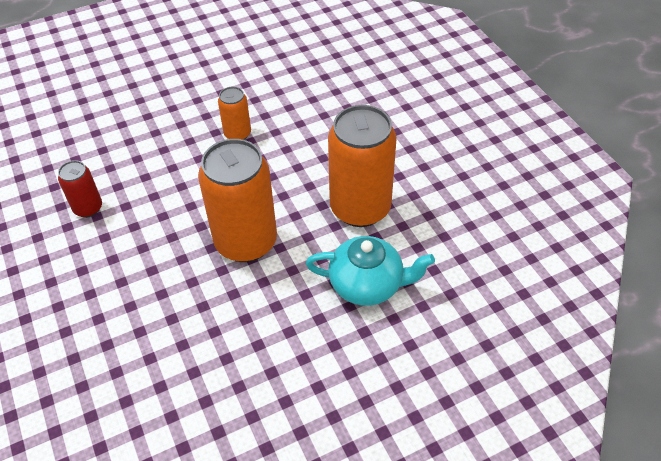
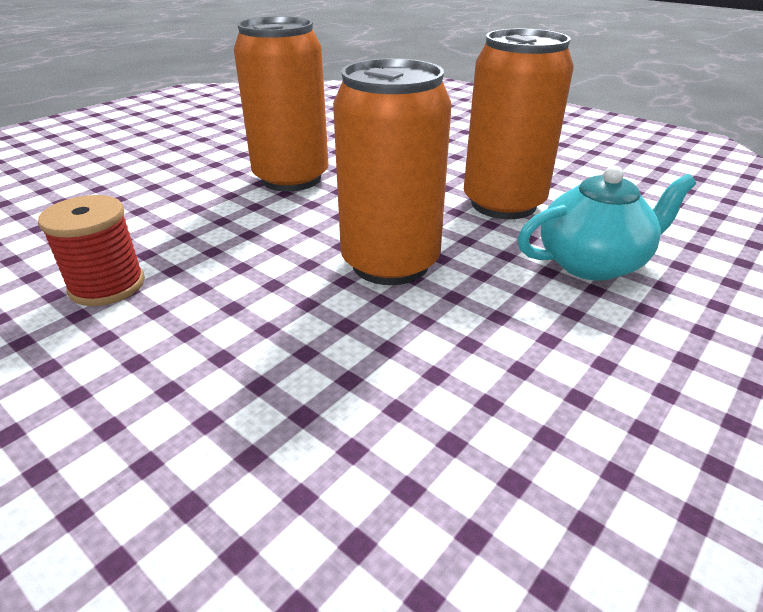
camera: 25 degrees left, 15 degrees down
(88, 208) = (107, 285): red can -> red spool
(237, 134) = (291, 178): orange can -> orange can, size x2.02

